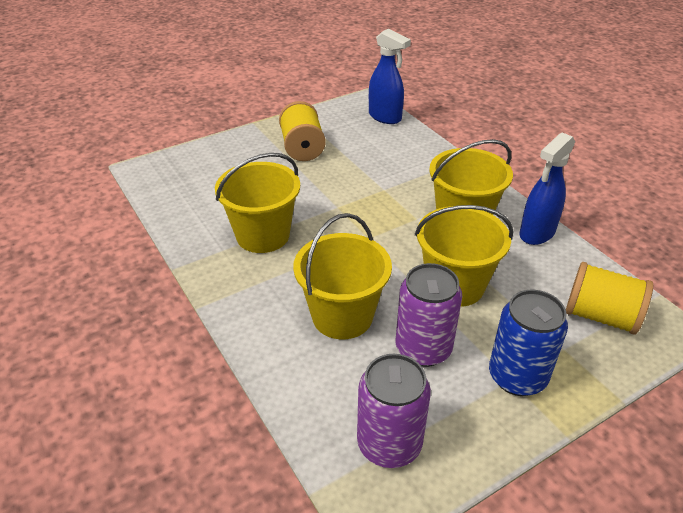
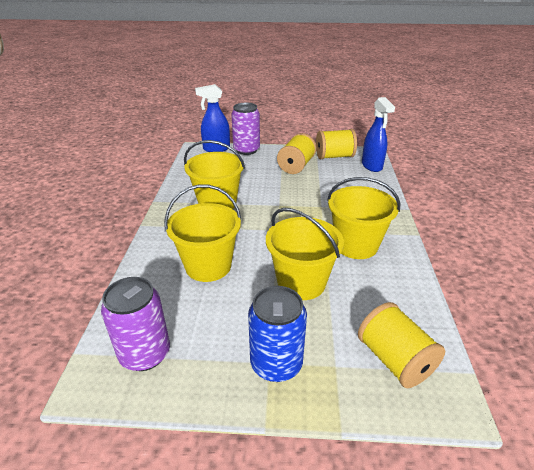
camera: 35 degrees right, 5 degrees down
(332, 119) = (334, 156): none -> yellow spool
(423, 349) = (233, 310): purple can -> purple can (246, 150)
(537, 233) = (406, 277): blue spray bottle -> blue spray bottle (216, 149)

